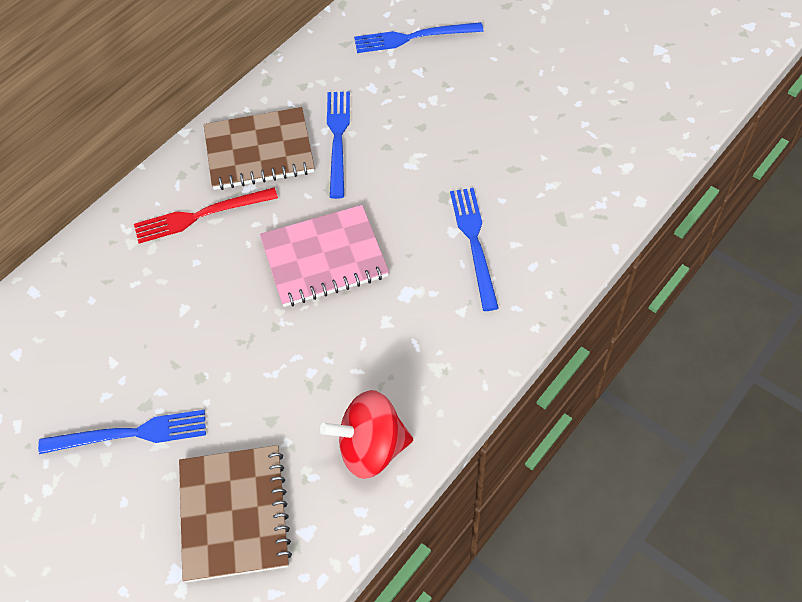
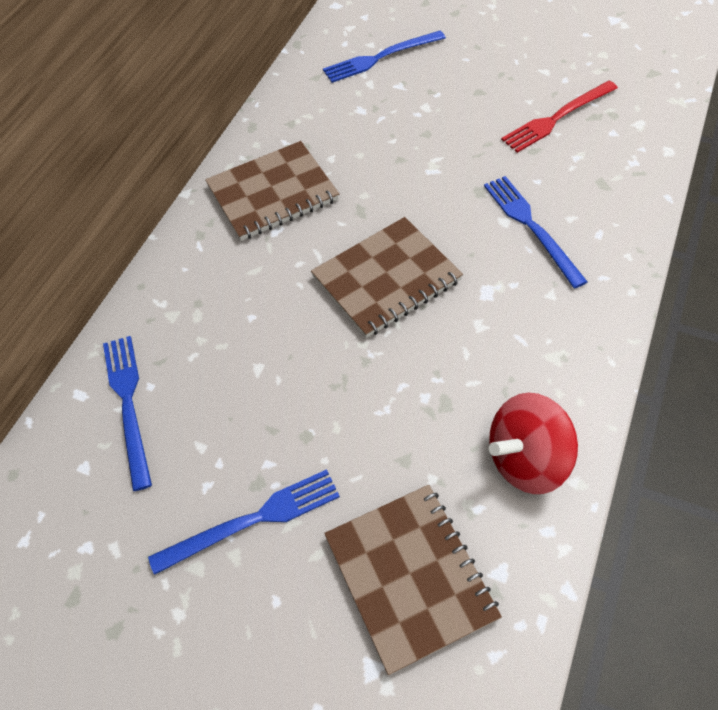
camera: 15 degrees left, 0 degrees up
(201, 215) = (237, 269): red fork -> red fork (557, 118)
(324, 258) = (386, 279): pink notebook -> brown notebook
(338, 139) = (348, 163): blue fork -> blue fork (128, 404)

